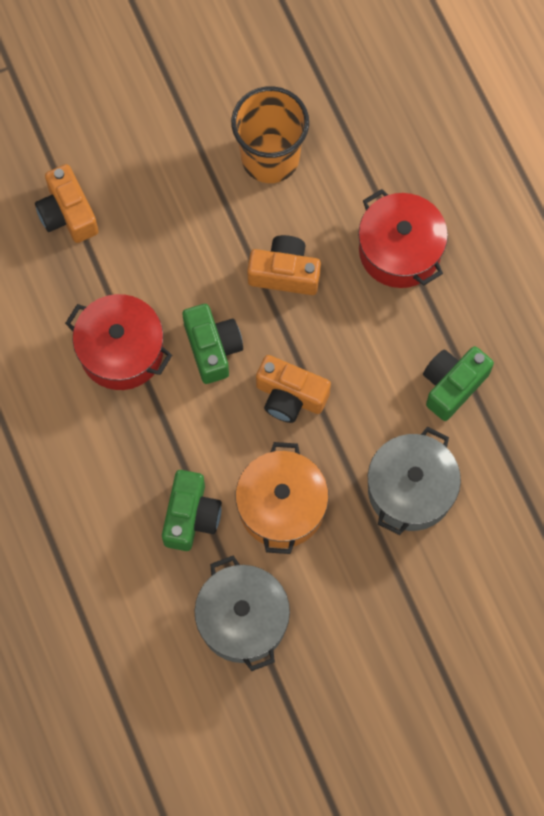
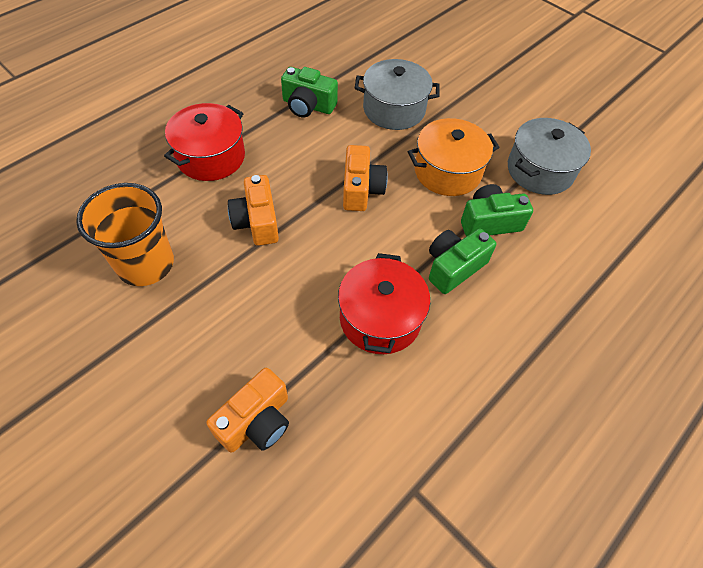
camera: 115 degrees left, 15 degrees down
(212, 348) = (345, 251): green camera -> green camera (454, 267)

